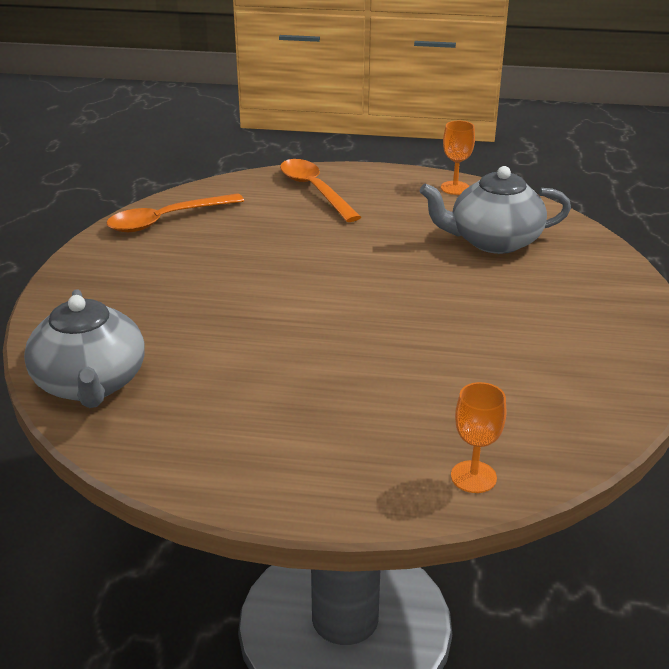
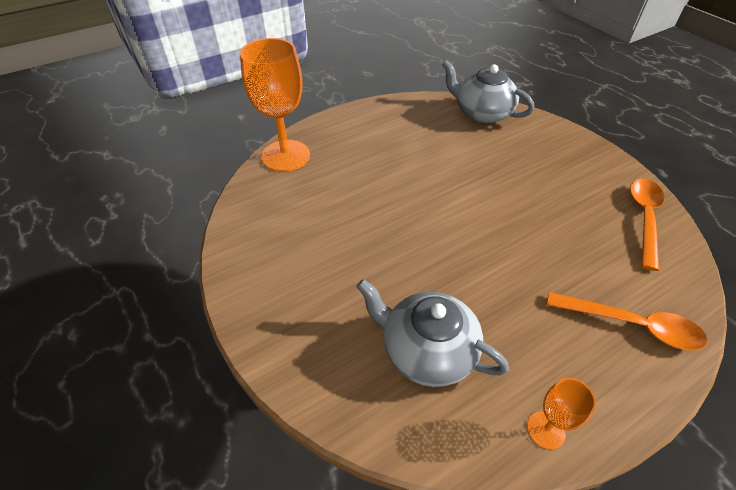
camera: 140 degrees right, 15 degrees up
(473, 477) = (285, 156): orange goblet -> orange goblet, size x2.11
(493, 241) = (426, 350): grey teapot -> grey teapot turned 105 degrees counterclockwise

